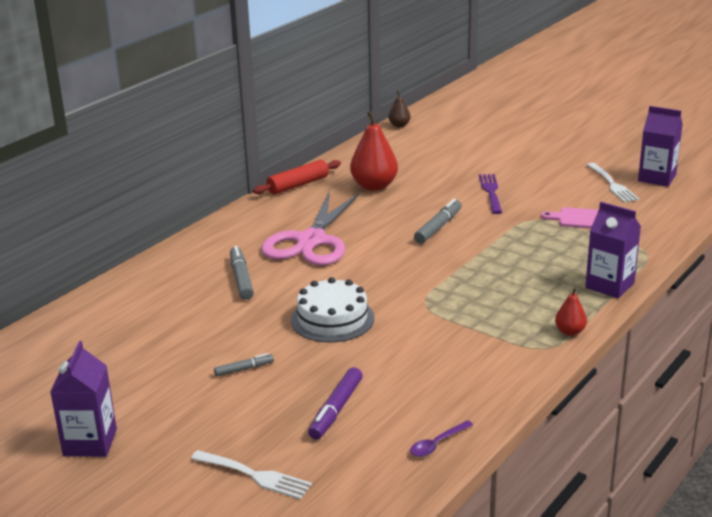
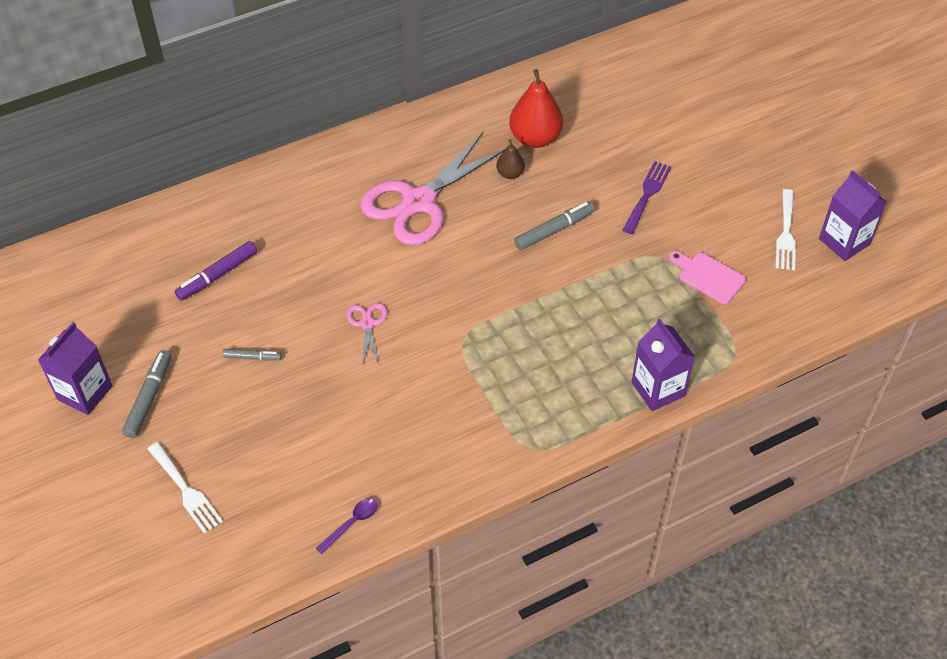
camera: 25 degrees right, 25 degrees up
(241, 279) = (322, 232): grey marker -> grey marker (149, 398)
(298, 185) = (462, 106): red rolling pin -> none
(332, 319) = (367, 324): white cake -> pink scissors
(336, 410) = (296, 443): purple marker -> purple marker (217, 275)
(399, 125) = (631, 41): brown pear -> brown pear (510, 173)
(437, 444) = (351, 523): purple spoon -> purple spoon turned 150 degrees clockwise
(570, 332) = (569, 437): red pear -> none

